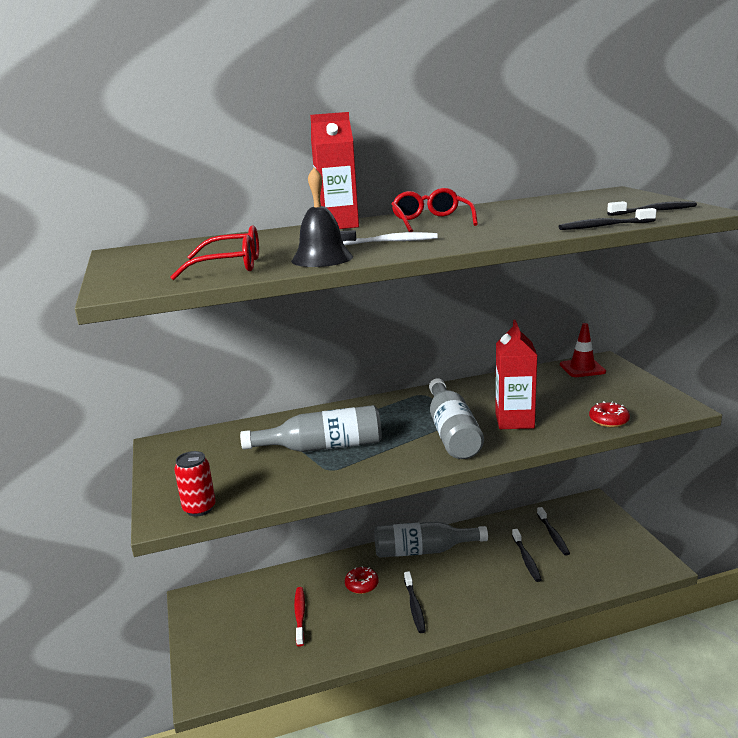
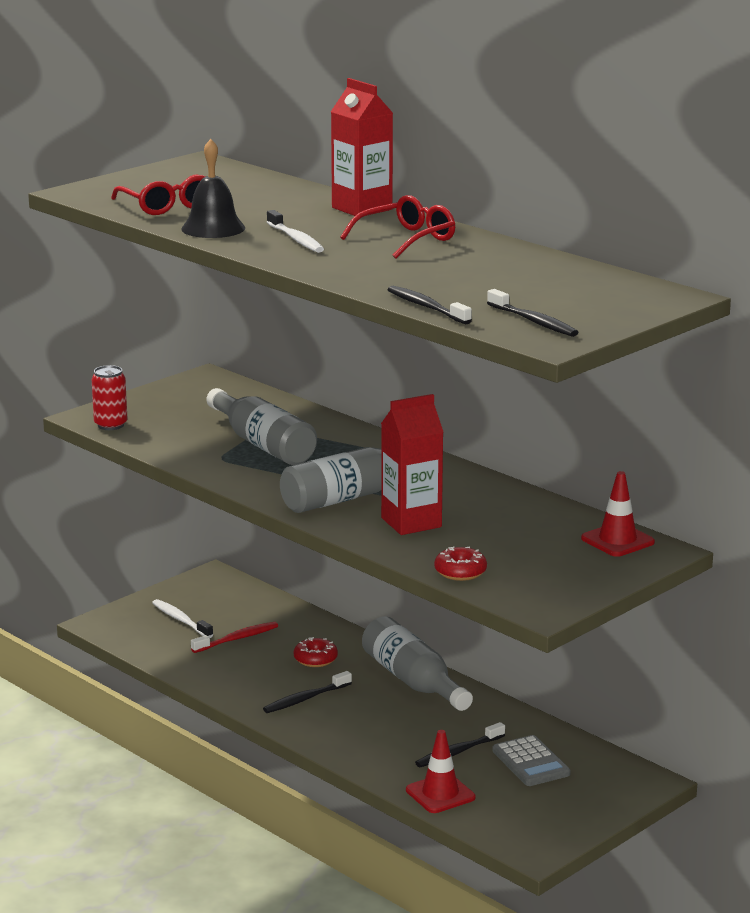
camera: 60 degrees right, 0 degrees up
(243, 638) = (181, 620): none -> white toothbrush
(553, 535) = (531, 762): black toothbrush -> grey calculator
(577, 582) = (440, 794): none -> red traffic cone

